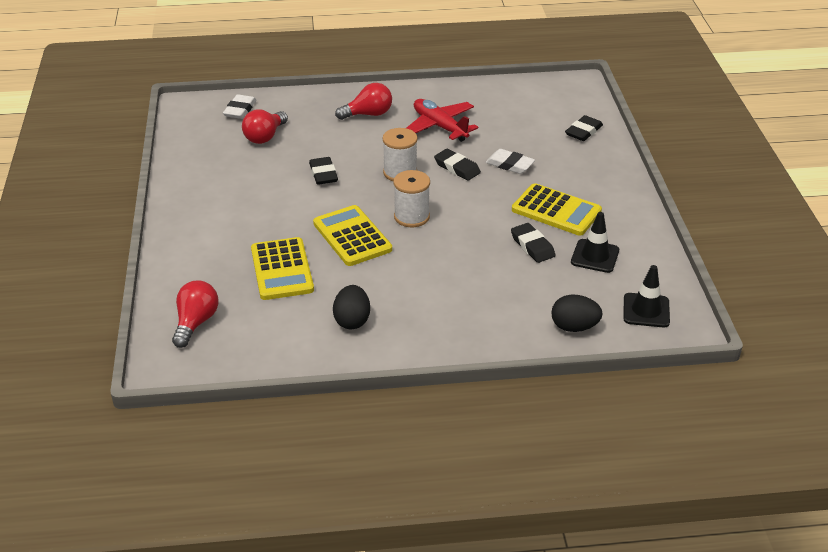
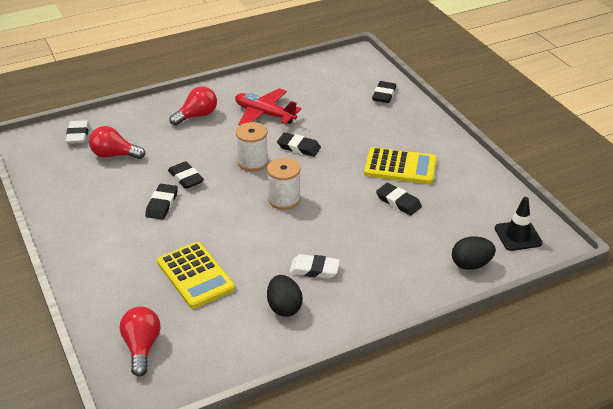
camera: 20 degrees left, 0 degrees up
(265, 137) = (114, 155): red light bulb -> red light bulb turned 90 degrees clockwise
(286, 194) = (162, 204): none -> black eraser
(352, 236) = (242, 229): yellow calculator -> none
(510, 164) = (341, 135): white eraser -> white eraser (314, 269)
(595, 256) = (452, 199): black traffic cone -> none

